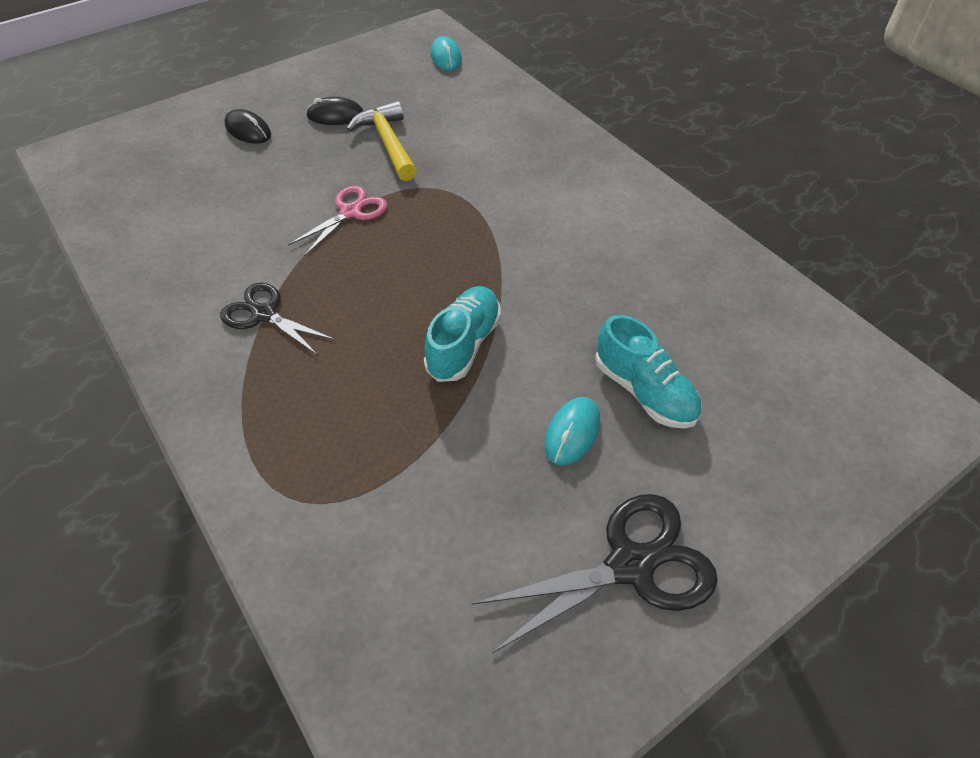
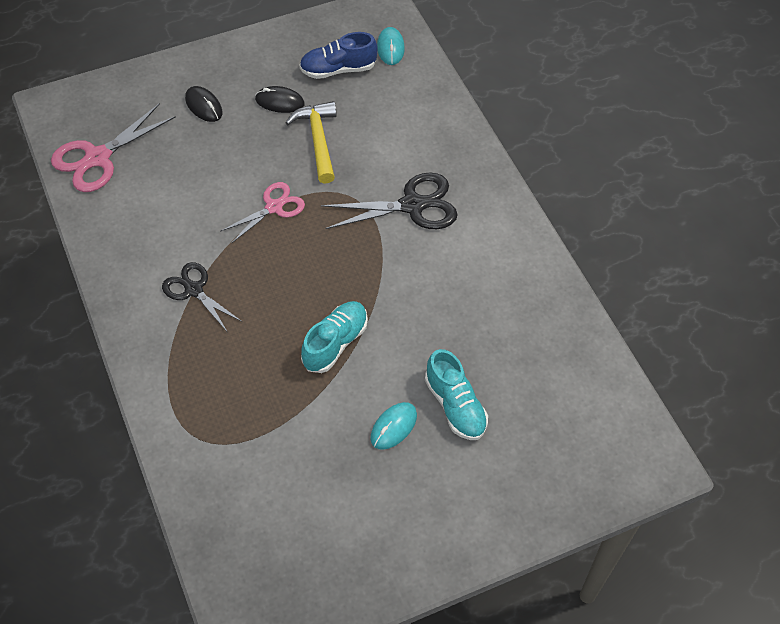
camera: 10 degrees right, 5 degrees up
(124, 195) = (98, 158): none -> pink scissors
(394, 81) = (338, 69): none -> blue shoe
(630, 565) = (403, 524): black scissors -> black scissors (412, 205)

